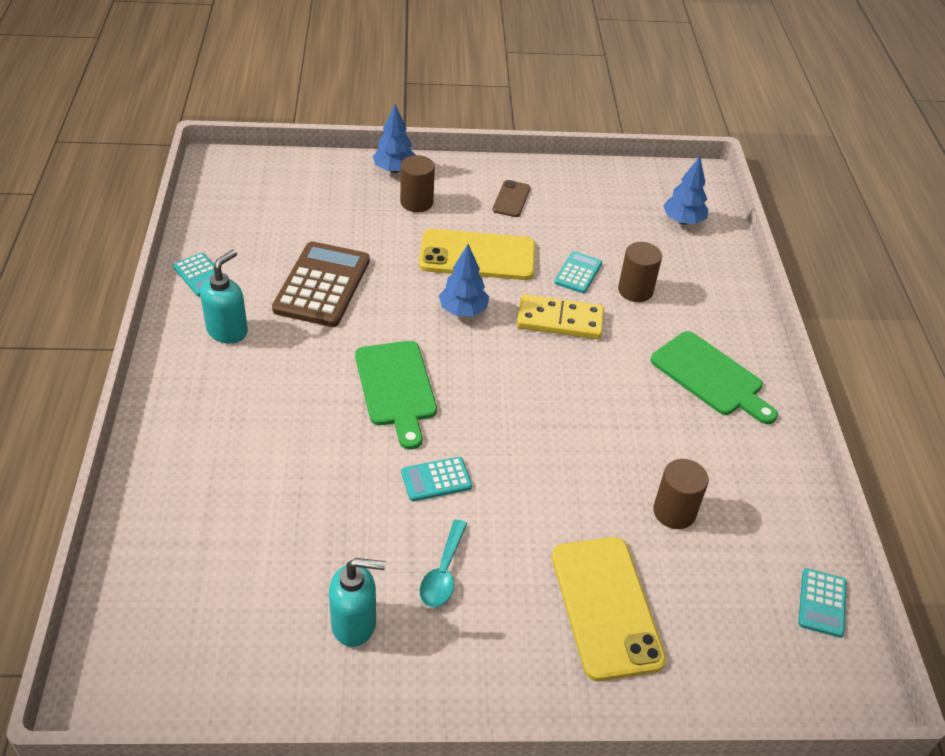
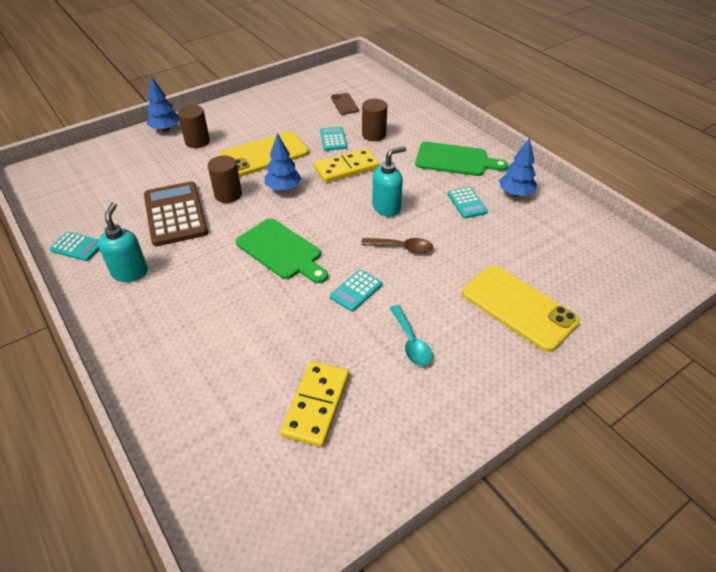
camera: 30 degrees left, 0 degrees up
(288, 579) = (316, 405): none -> yellow domino
(354, 624) = (386, 406): turquoise soap dispenser -> turquoise soap dispenser (386, 207)
(511, 199) = (257, 117): brown phone -> brown phone (344, 104)
(535, 457) = (402, 248): none -> brown spoon
(674, 512) = (504, 237): brown cylinder -> brown cylinder (228, 194)
(683, 221) = (366, 90): blue tree -> blue tree (515, 193)
(822, 603) = (616, 243): turquoise calculator -> turquoise calculator (467, 203)

